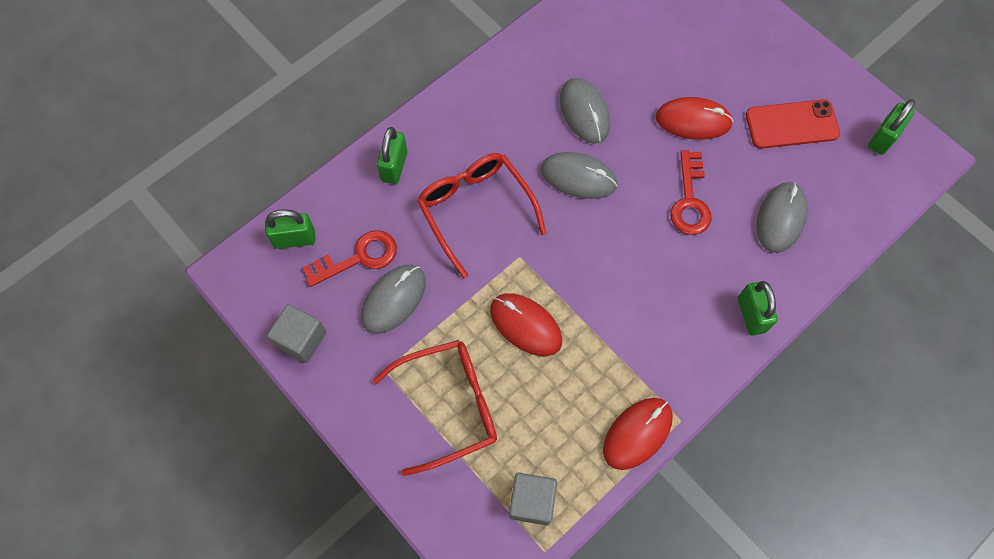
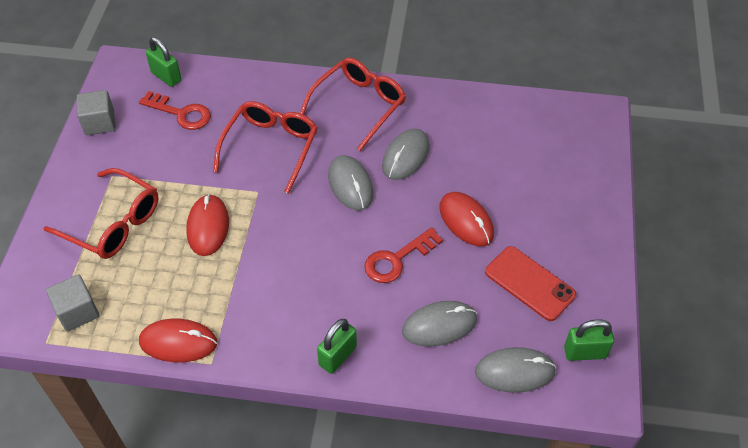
camera: 50 degrees right, 15 degrees down
(393, 300) = (166, 148): grey mouse -> grey mouse (515, 371)
(394, 166) = (263, 89): green padlock -> none
(491, 104) = (359, 106): none -> red glasses

